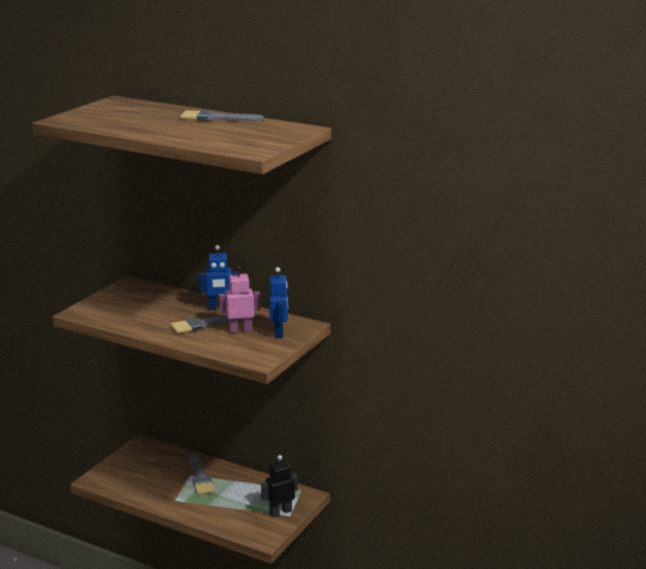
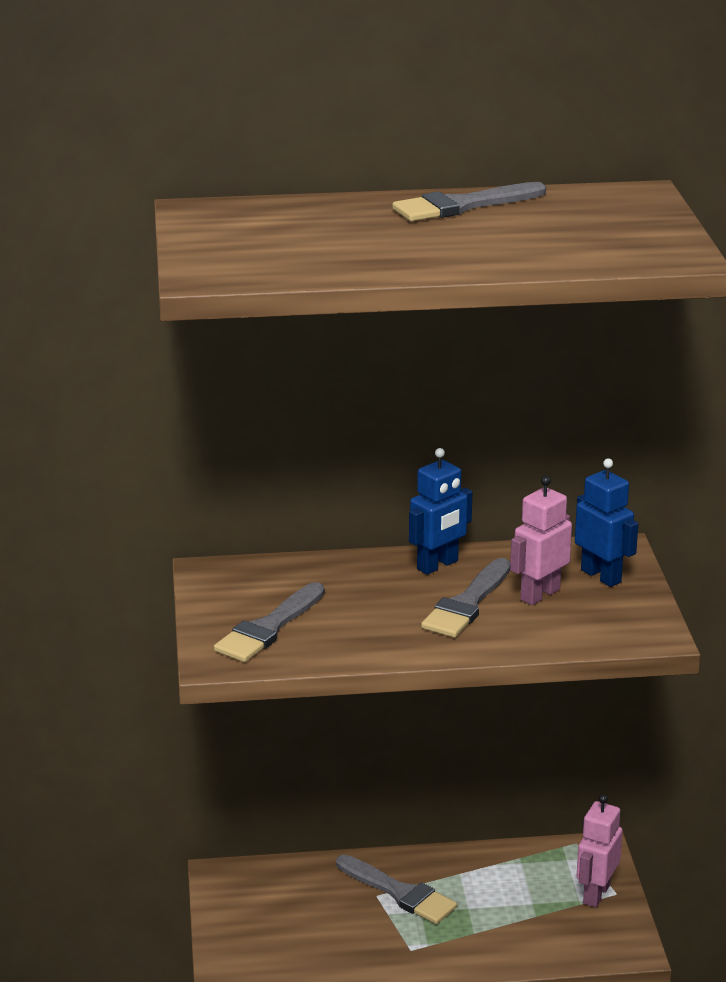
camera: 35 degrees left, 5 degrees up
(116, 308) = (269, 627): none -> grey brush
(280, 512) = (596, 894): black robot -> pink robot

